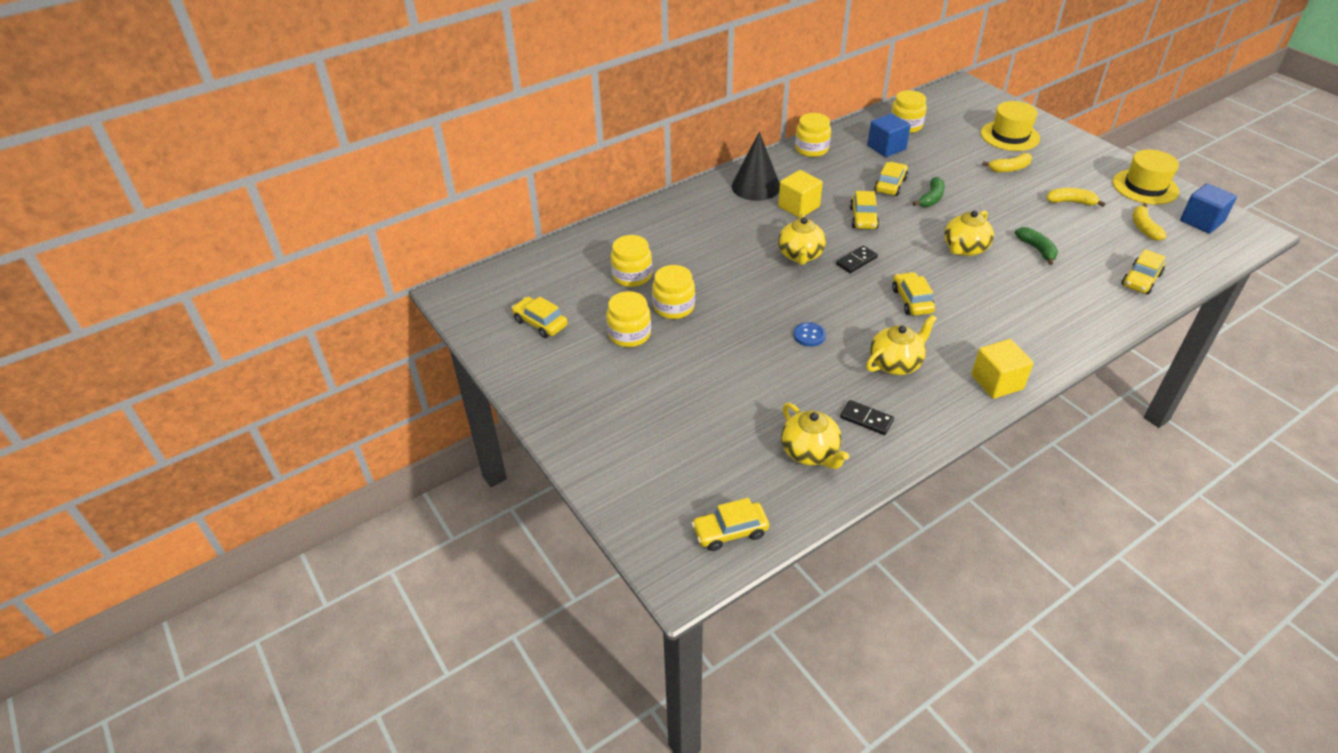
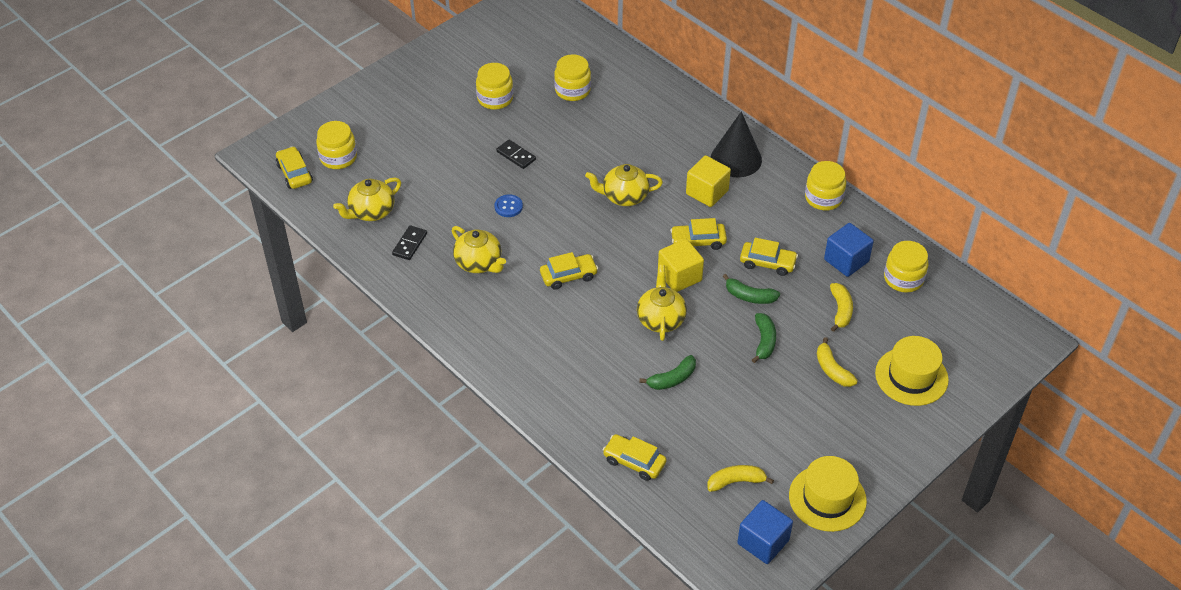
camera: 80 degrees right, 5 degrees up
(540, 323) = (501, 47): yellow car -> none
(673, 307) = (534, 120): yellow jar -> yellow jar (338, 157)
(856, 261) = (623, 236): black domino -> black domino (516, 155)
(964, 249) = (661, 319): yellow teapot -> yellow teapot turned 60 degrees clockwise
(983, 197) = (764, 341): none -> green banana
(997, 382) = (462, 330): yellow cube -> yellow cube (679, 276)
(1071, 202) = (773, 420): yellow banana -> yellow banana (840, 310)

